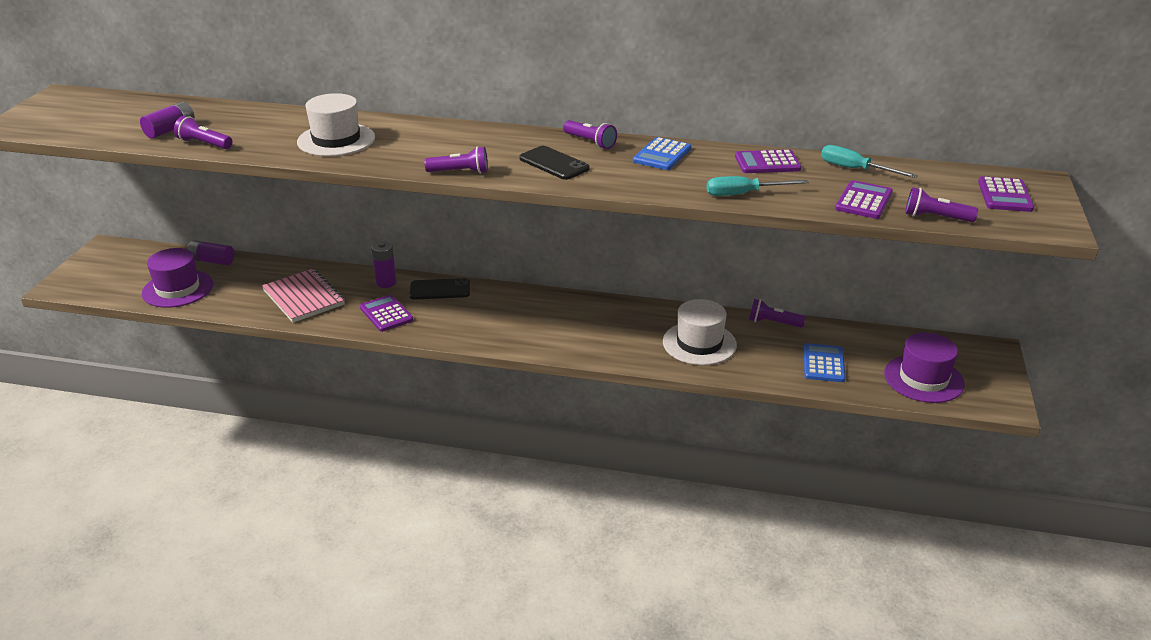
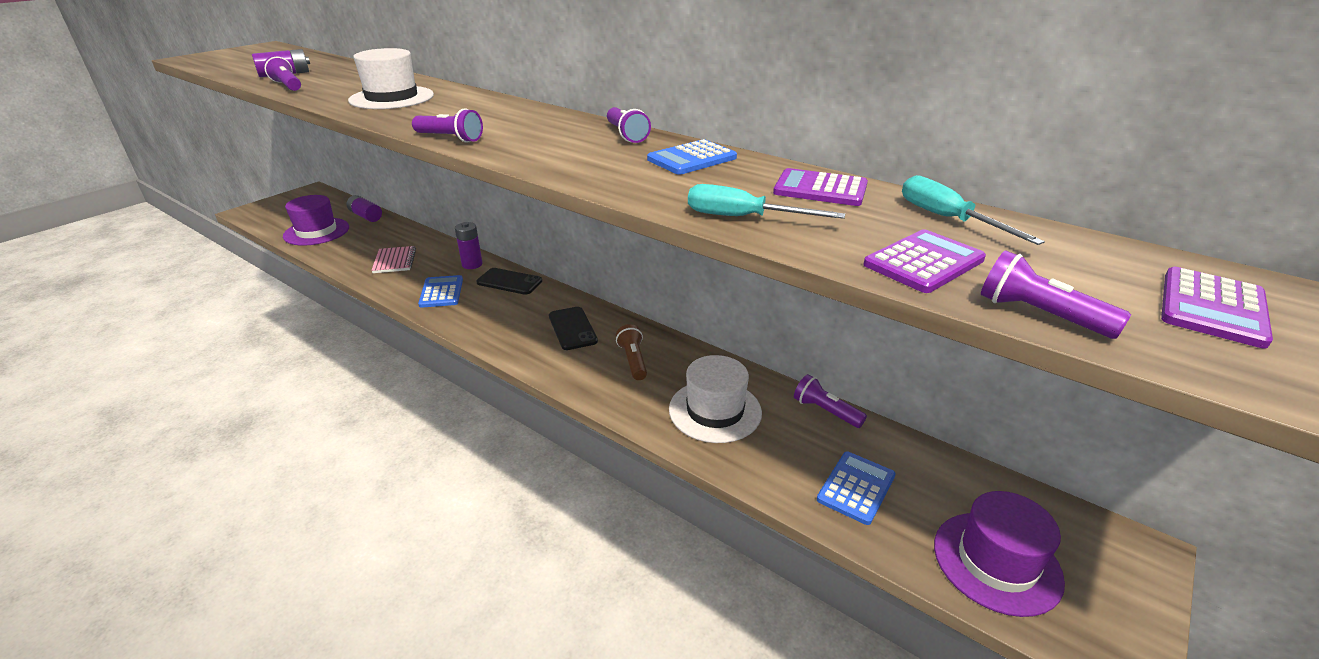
camera: 25 degrees right, 0 degrees up
(304, 297) = (395, 261): pink notebook -> pink notebook, size x0.66
(386, 314) = (441, 292): purple calculator -> blue calculator
(554, 163) = (556, 147): black phone -> black phone (572, 328)
(609, 325) = (633, 360): none -> brown flashlight

